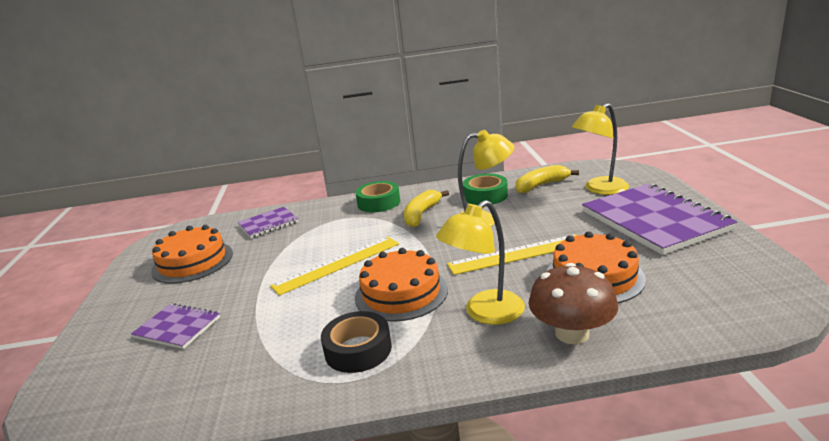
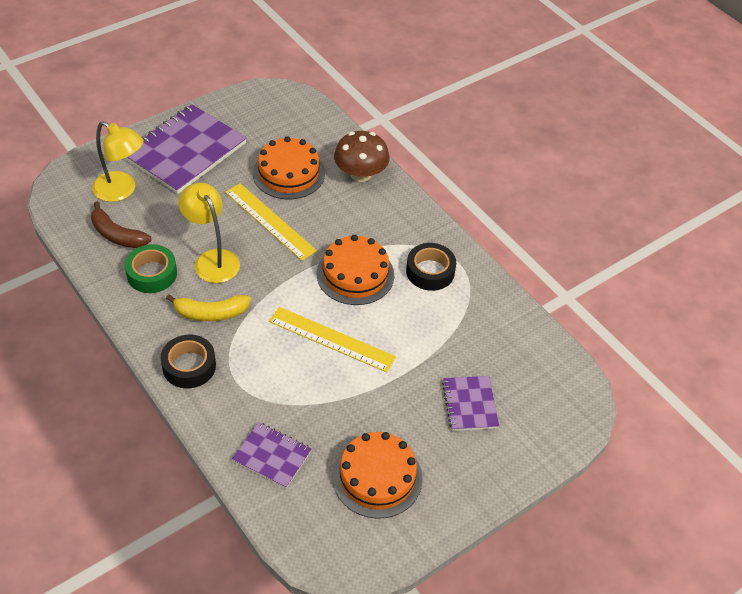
camera: 125 degrees left, 25 degrees up
(378, 202) = (189, 366): green tape -> black tape
(485, 313) = (359, 219): yellow lamp -> none
(541, 185) = (117, 235): yellow banana -> brown banana

